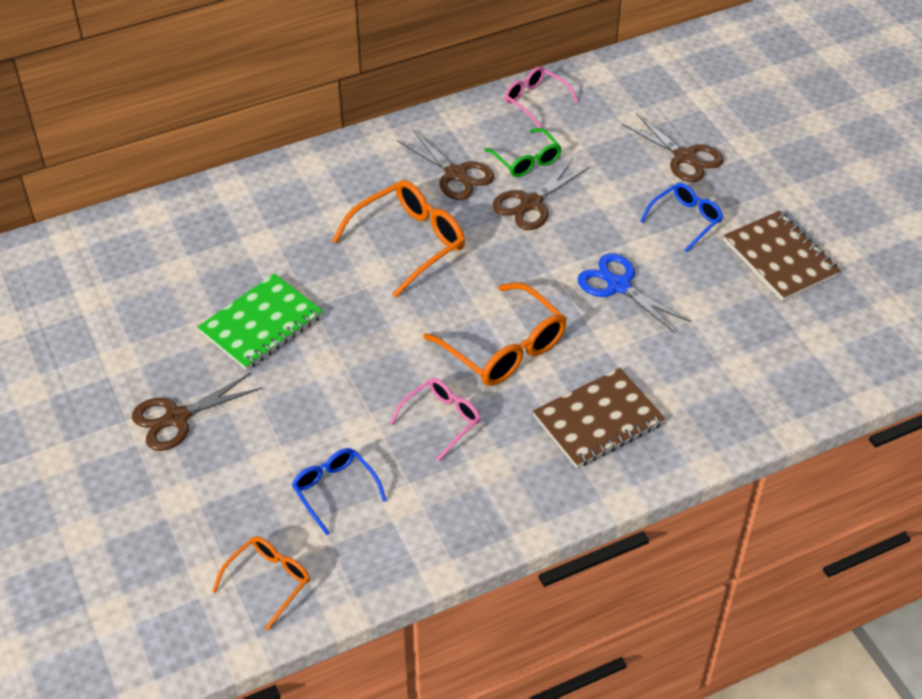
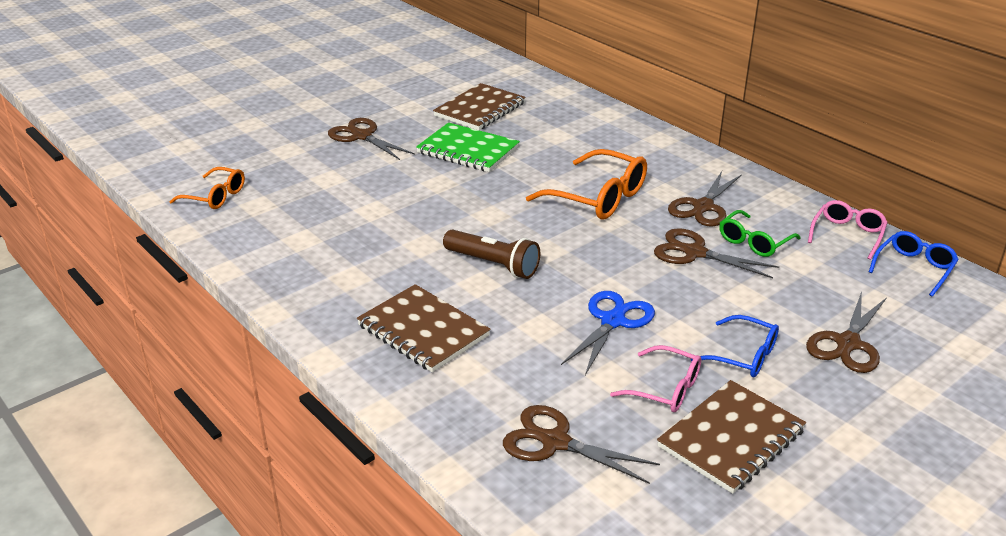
camera: 75 degrees right, 15 degrees down
(162, 294) = (480, 109): none -> brown notebook
(334, 490) = (307, 208): blue glasses -> blue glasses (914, 268)
(442, 420) = (395, 245): pink glasses -> pink glasses (665, 389)
(504, 348) = (493, 265): orange glasses -> brown flashlight
(766, 360) = (555, 442): none -> brown scissors

